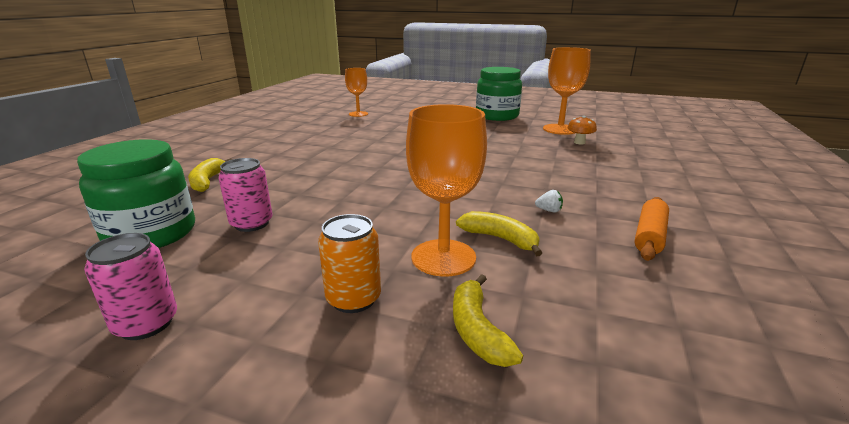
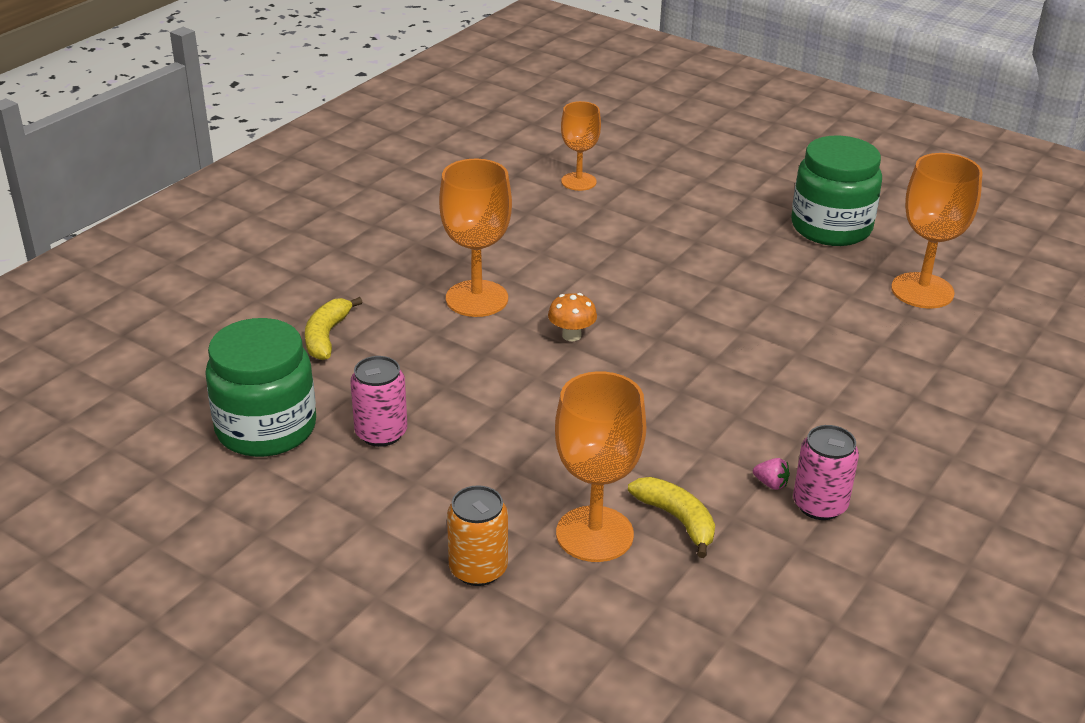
camera: 15 degrees right, 10 degrees up
(146, 323) = (277, 555): pink can -> pink can (819, 505)
(312, 156) = (477, 299): none -> orange goblet
(477, 330) = (590, 632): yellow banana -> none
(549, 210) = (771, 484): white strawberry -> pink strawberry
(579, 142) = (929, 336): orange mushroom -> orange mushroom (571, 335)
(649, 236) = (873, 554): orange rolling pin -> none

